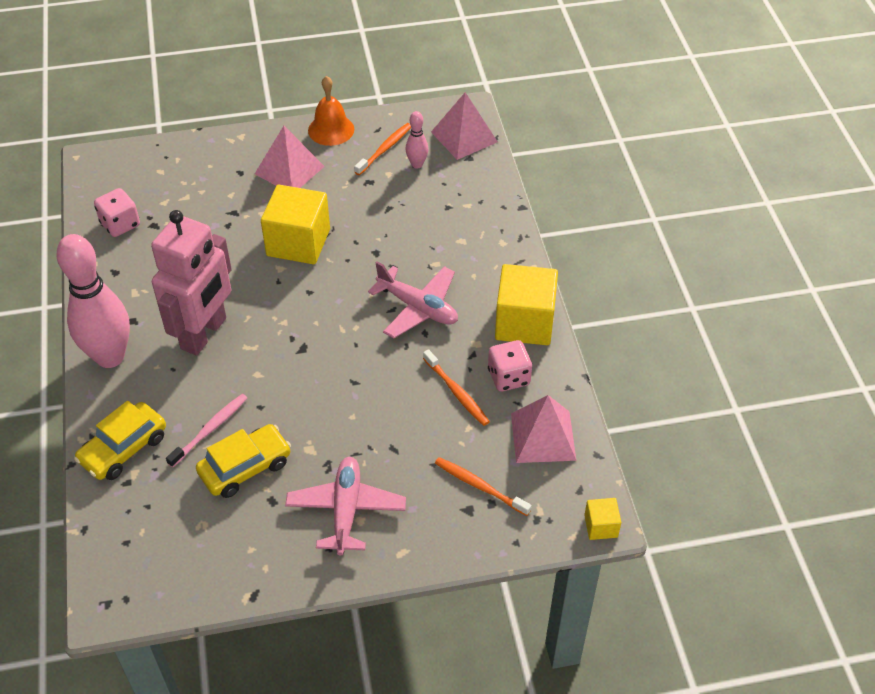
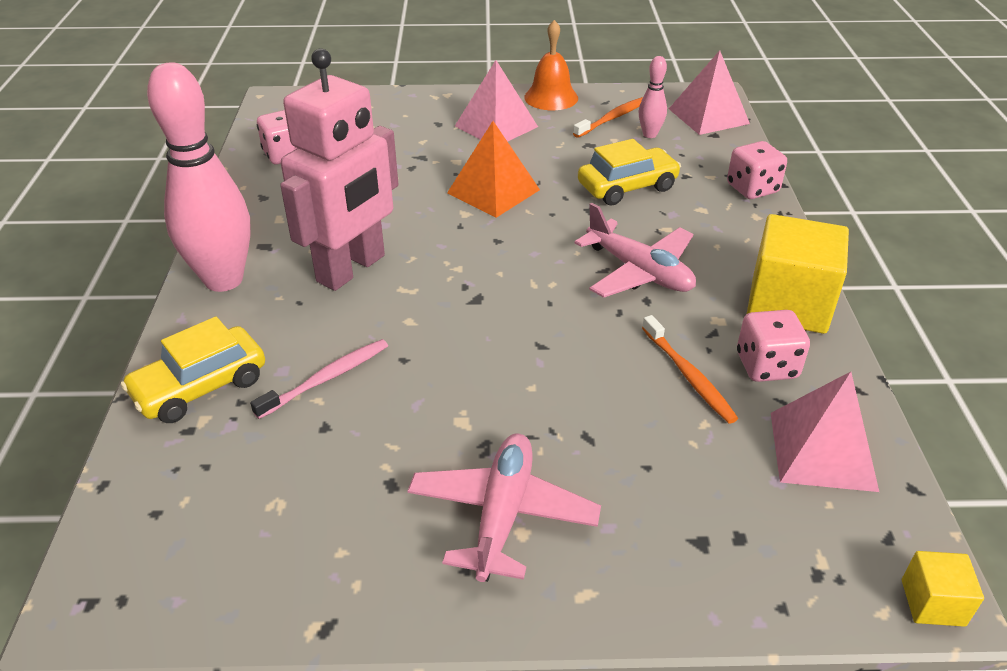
camera: 10 degrees right, 10 degrees down
(245, 467) = (363, 433): yellow car -> yellow car (627, 187)
(298, 242) = (493, 191): yellow cube -> orange pyramid
(479, 486) = (720, 508): orange toothbrush -> none
(499, 214) = (752, 189): none -> pink dice

